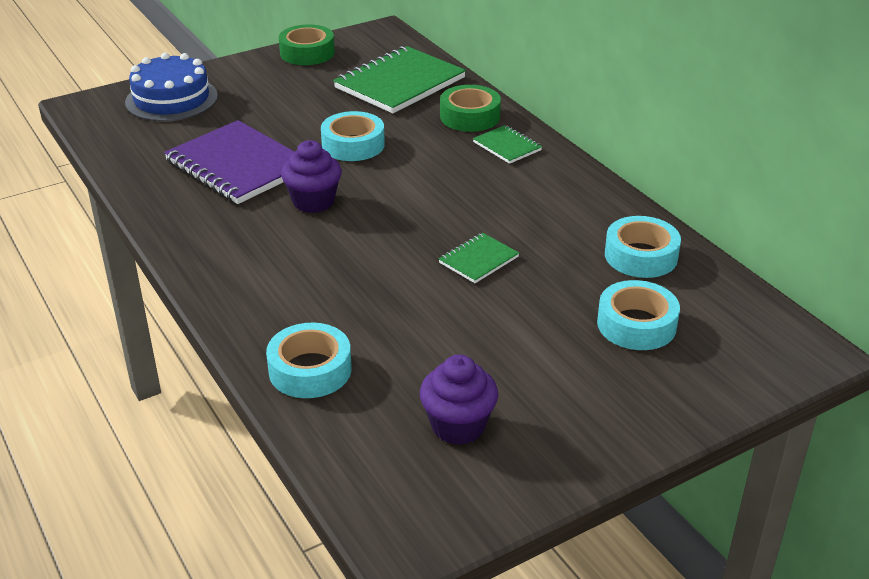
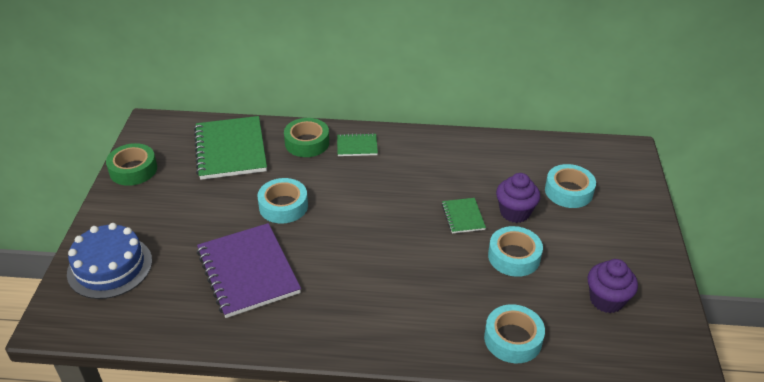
camera: 55 degrees left, 5 degrees up
(238, 165) = (248, 271): purple notebook -> purple notebook turned 75 degrees clockwise
(313, 202) = (333, 255): purple cupcake -> purple cupcake (515, 212)
(641, 256) = (511, 158): turquoise tape -> turquoise tape (514, 257)

